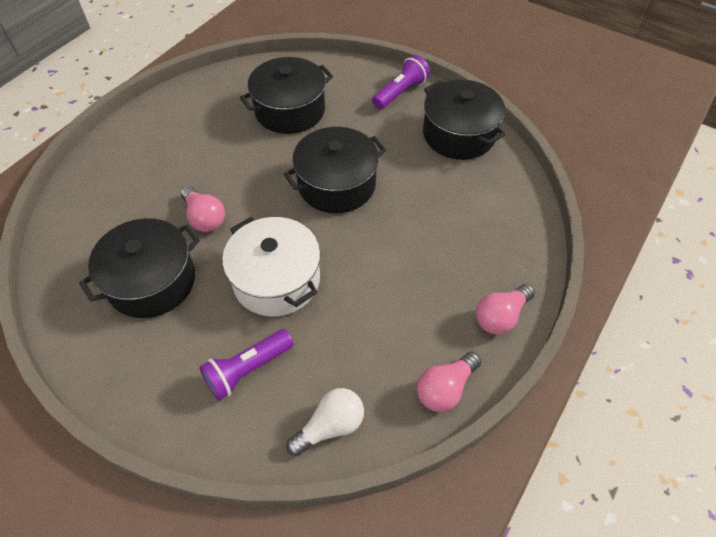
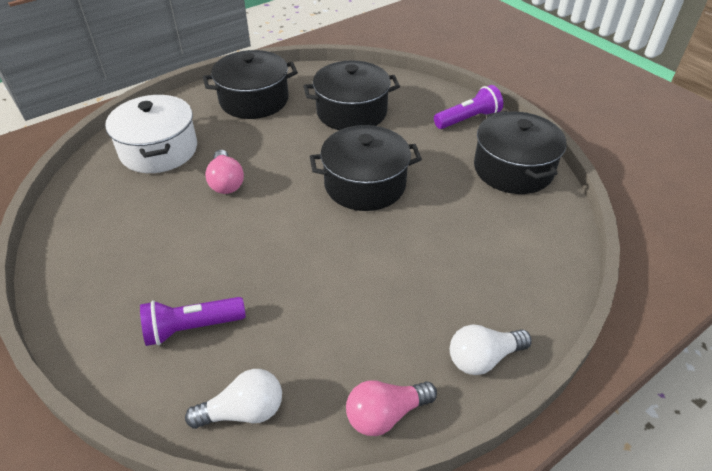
camera: 20 degrees right, 10 degrees down
(152, 281) = (150, 223): black pot -> black pot (254, 100)
(276, 280) = (263, 254): white pot -> white pot (159, 150)
(500, 316) = (483, 358): pink light bulb -> white light bulb

